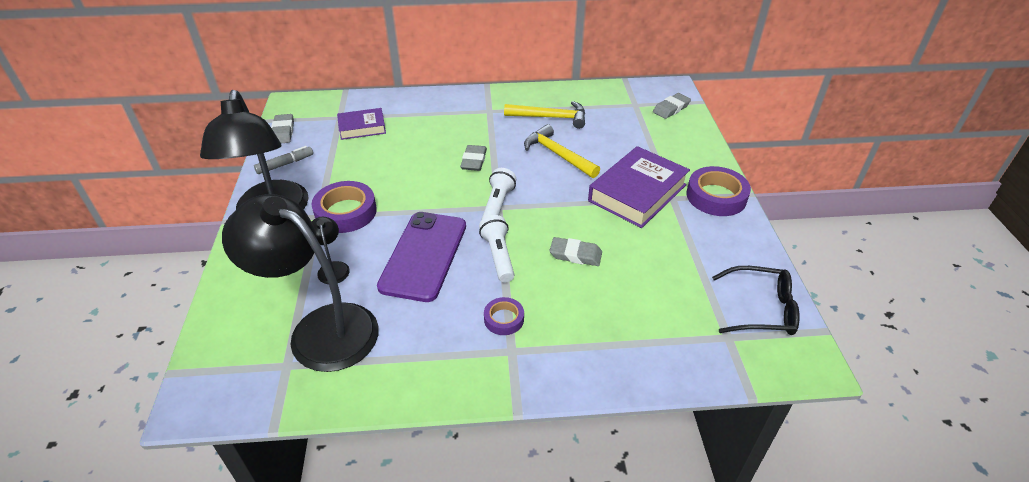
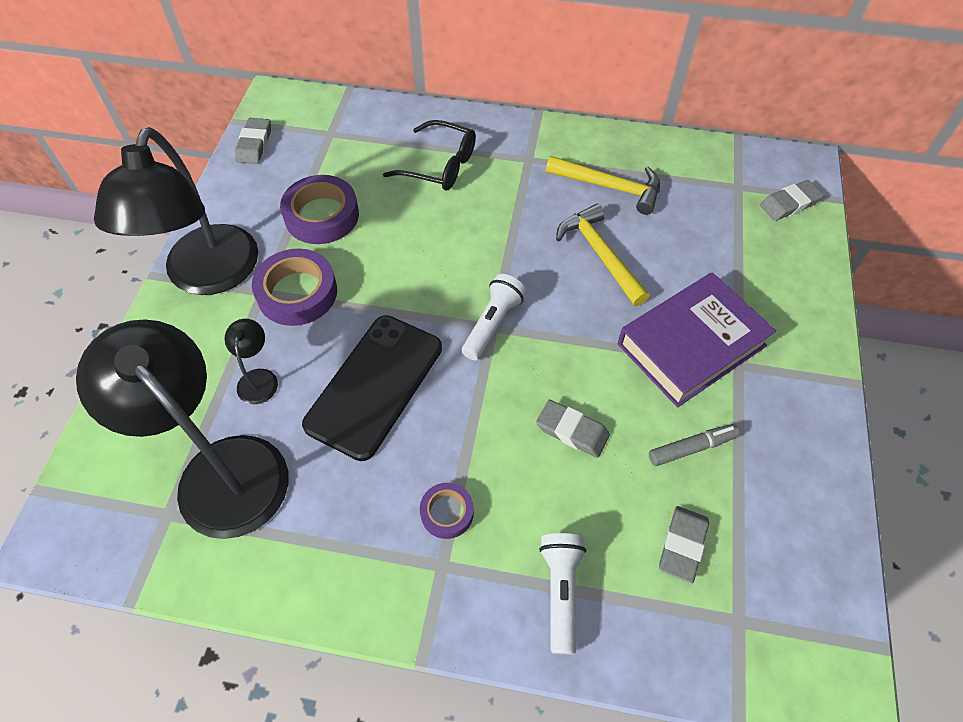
camera: 15 degrees right, 15 degrees up
(285, 164) = (243, 199): grey marker -> grey marker (691, 448)
(362, 127) = (354, 156): purple book -> none
(424, 256) = (375, 385): purple phone -> black phone
(473, 161) = (483, 242): grey eraser -> grey eraser (682, 545)
(498, 256) = (469, 408): white flashlight -> white flashlight (560, 591)
(716, 196) = (803, 376): purple tape -> purple tape (322, 215)
(761, 309) = (803, 587): black glasses -> black glasses (440, 166)

